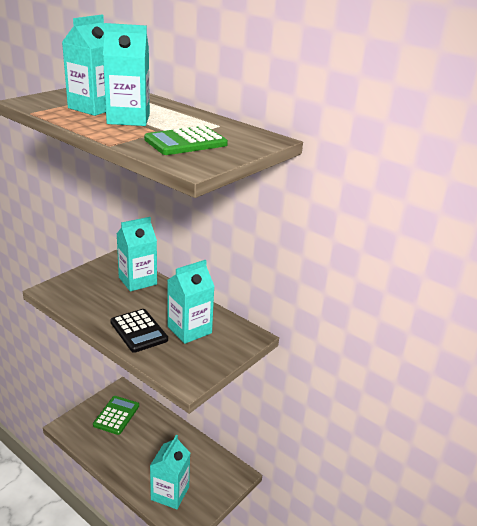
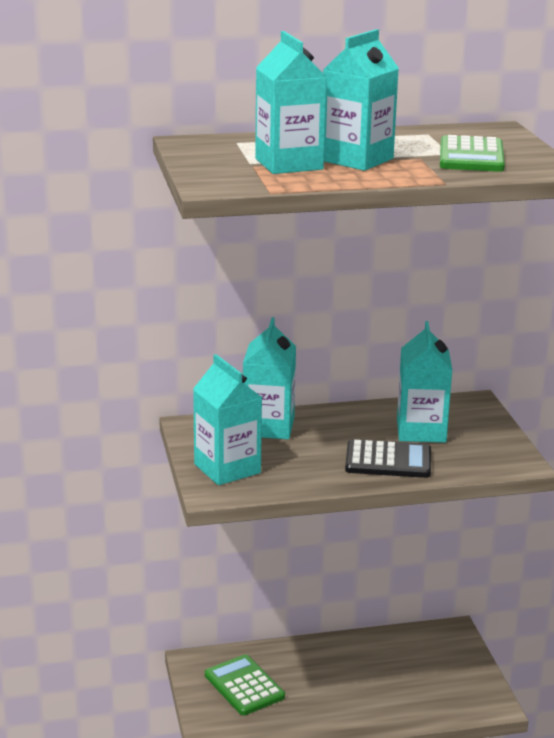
camera: 50 degrees left, 5 degrees down
(170, 493) = (432, 696): turquoise carton -> turquoise carton (227, 468)

